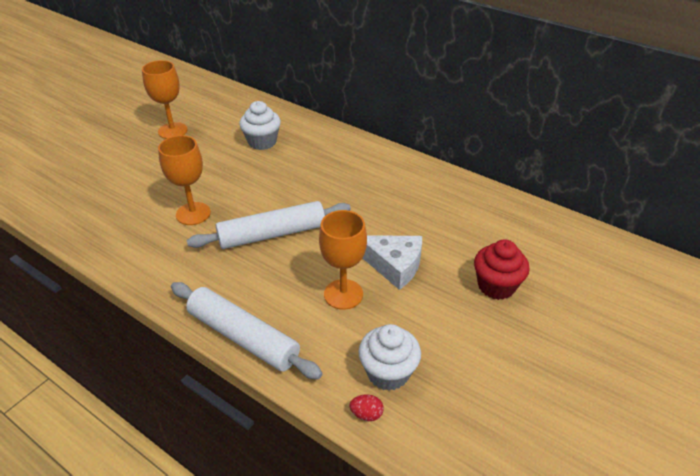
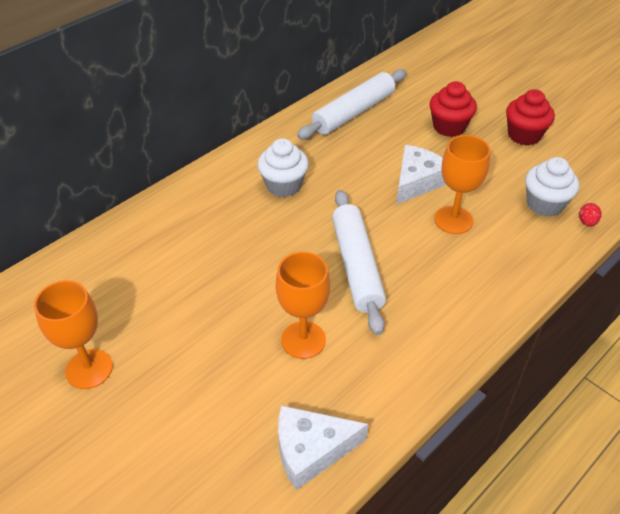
camera: 80 degrees left, 5 degrees up
(97, 228) = (311, 450): none -> white cheese
(243, 337) = (507, 297): white rolling pin -> white rolling pin (353, 113)
(262, 142) = (165, 265): white cupcake -> white cupcake (283, 185)
(512, 356) = (524, 135): none -> red cupcake

